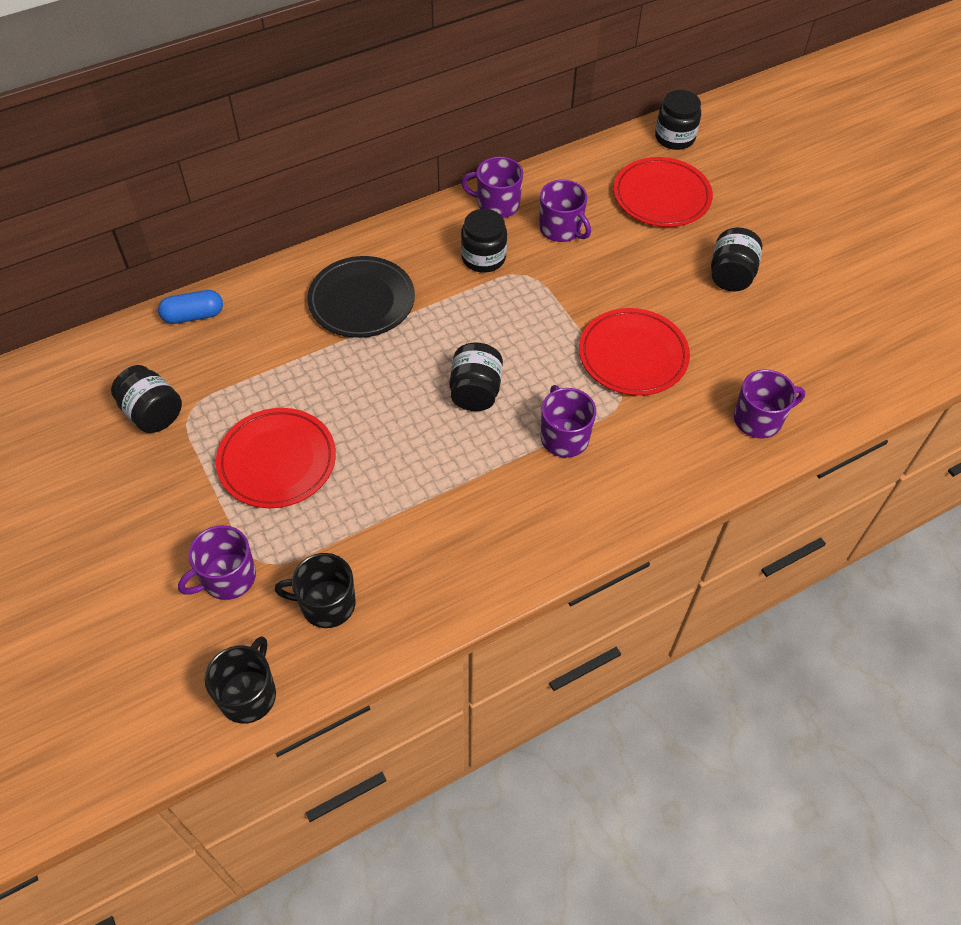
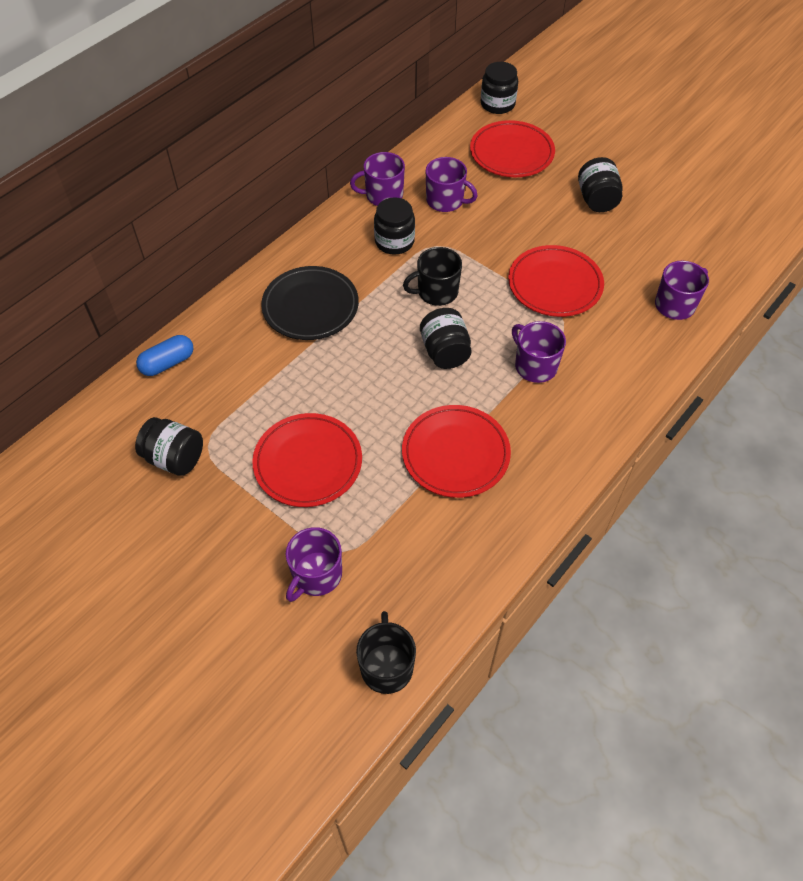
camera: 20 degrees left, 0 degrees up
(326, 604) = (413, 567): black mug -> black mug (436, 292)
(430, 502) = (455, 454): none -> red plate

